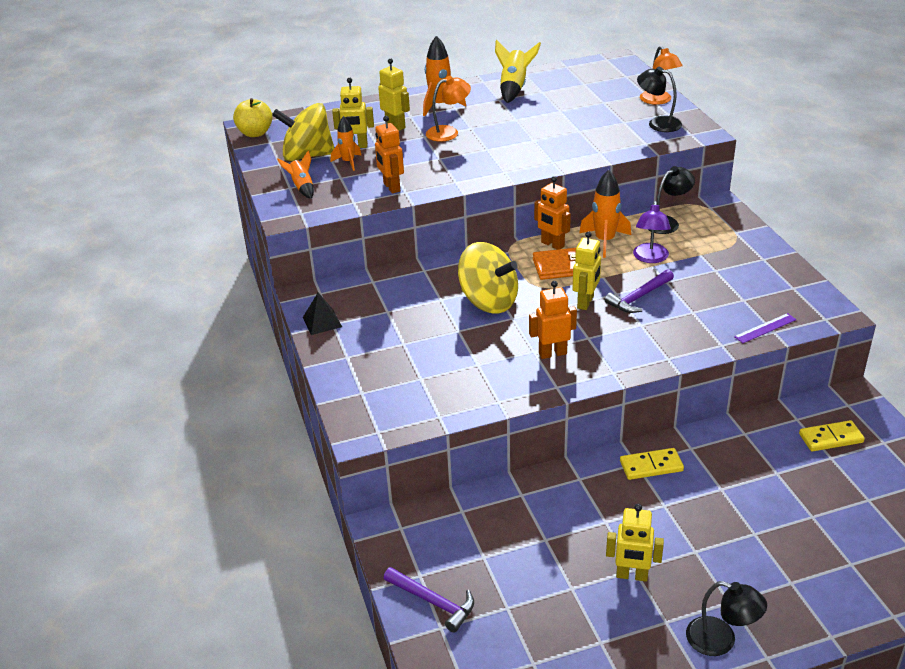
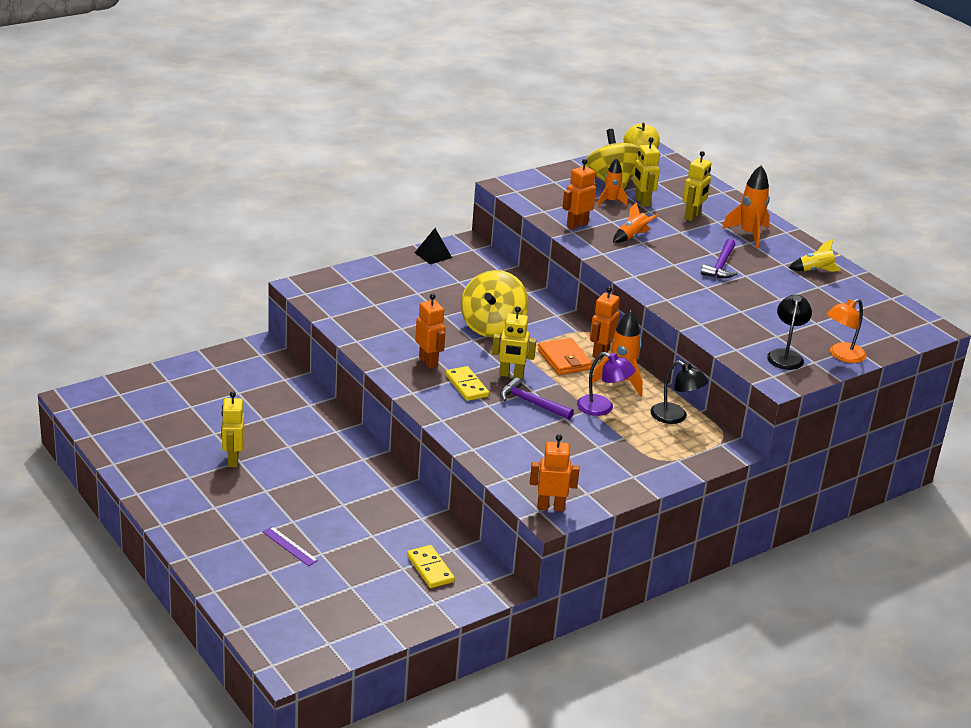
camera: 70 degrees right, 5 degrees down
(302, 187) = (557, 186): orange rocket -> orange rocket (632, 236)
(433, 602) = (190, 375): purple hammer -> purple hammer (720, 265)
(448, 132) = (695, 243): orange lamp -> none
(514, 88) = (815, 270): yellow rocket -> yellow rocket, size x0.64
(650, 258) = (602, 408): purple lamp -> purple lamp turned 150 degrees counterclockwise
(651, 466) = (361, 466): yellow domino -> yellow domino (467, 386)
(721, 640) = (174, 502): black lamp -> none
(765, 328) = (509, 473): purple ruler -> purple ruler (289, 546)
(819, 311) = (550, 507): none -> orange robot

